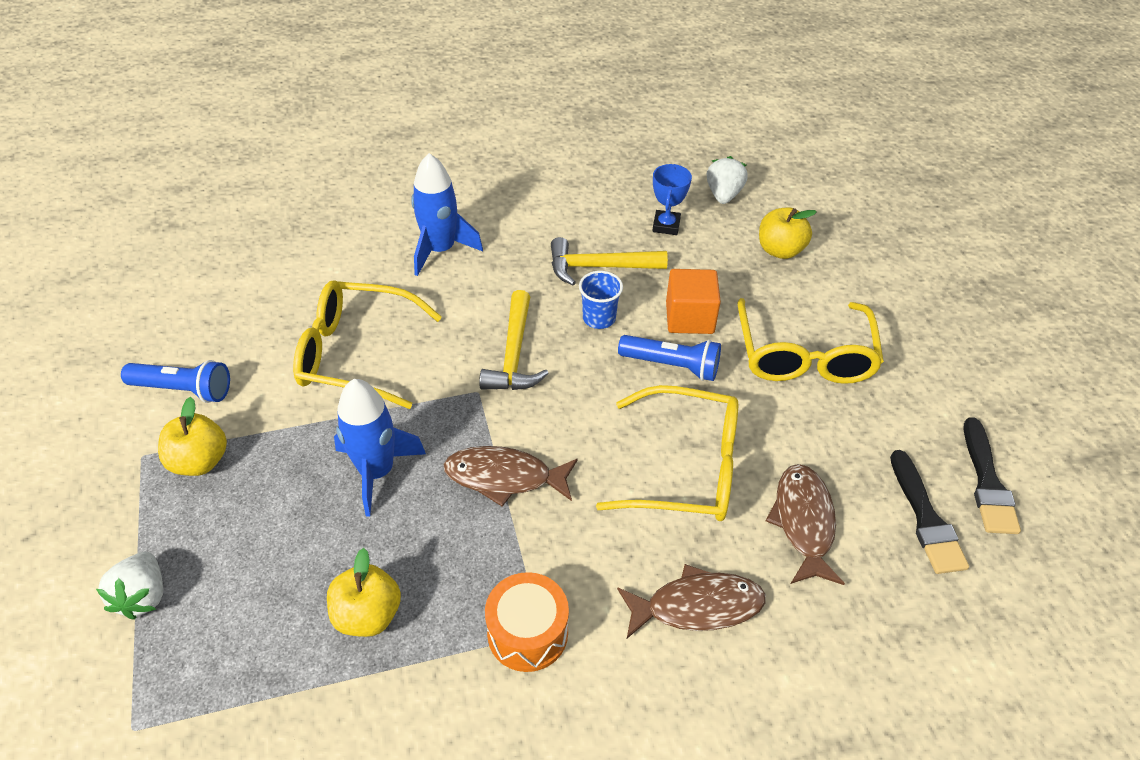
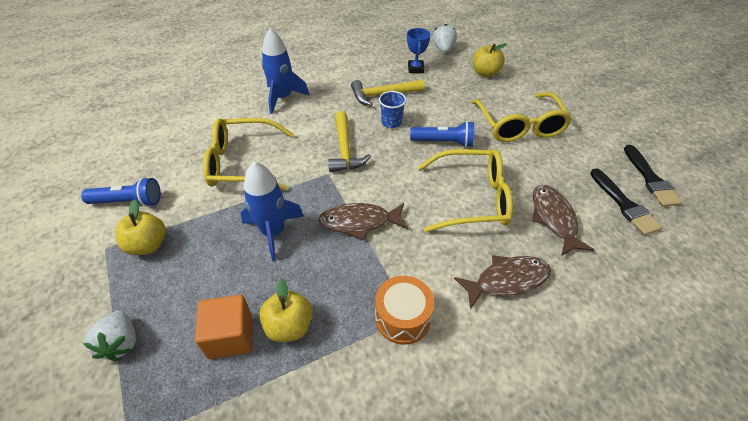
camera: 10 degrees left, 0 degrees up
(689, 317) = (445, 115): orange cube -> orange cube (230, 336)

